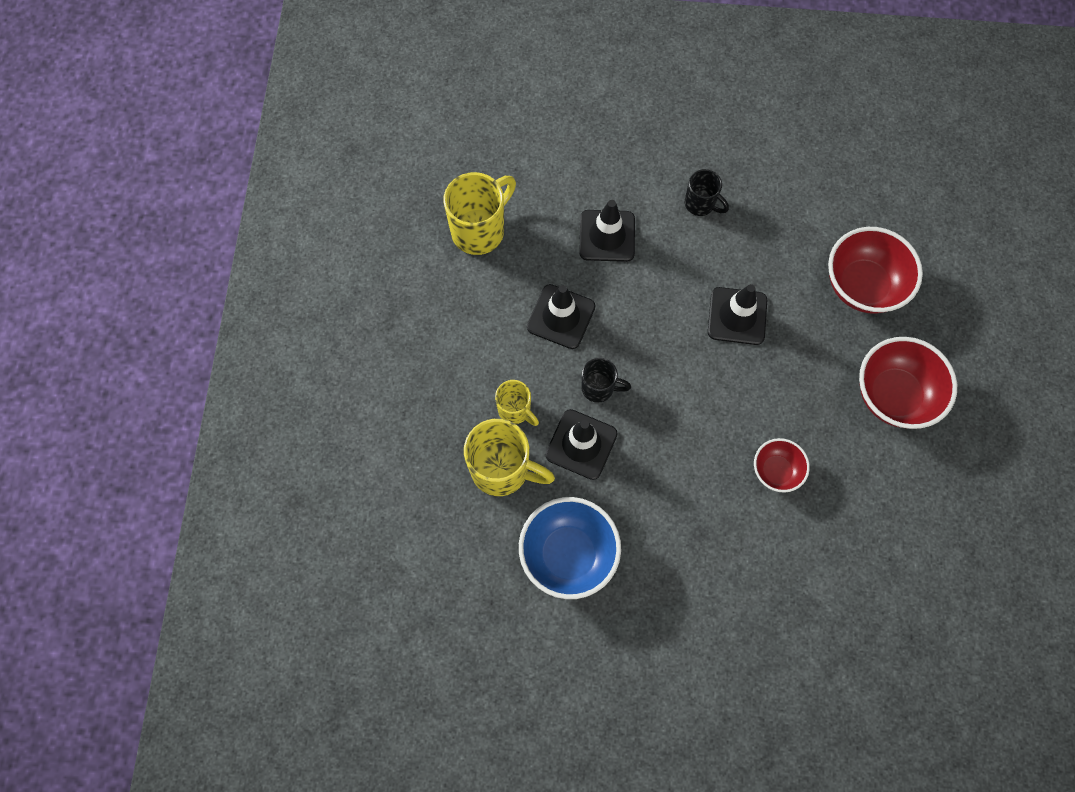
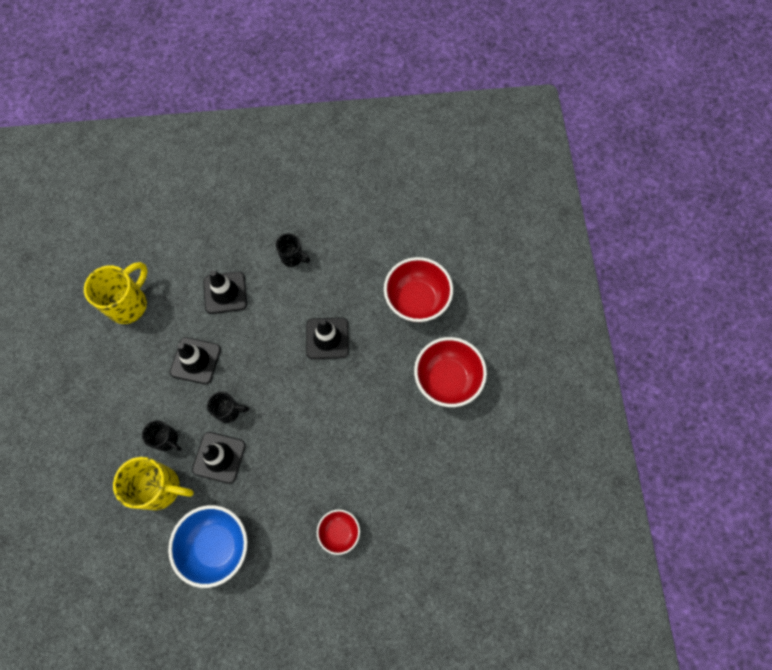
camera: 10 degrees left, 0 degrees up
(515, 410) = (167, 439): yellow mug -> black mug
(776, 471) = (366, 452): red bowl -> red bowl (339, 532)

